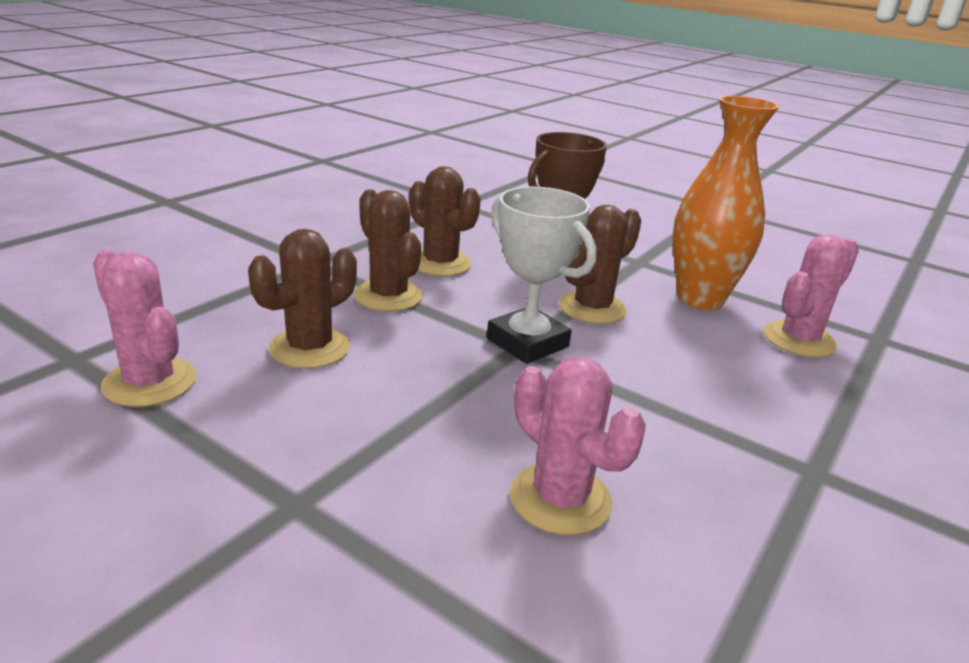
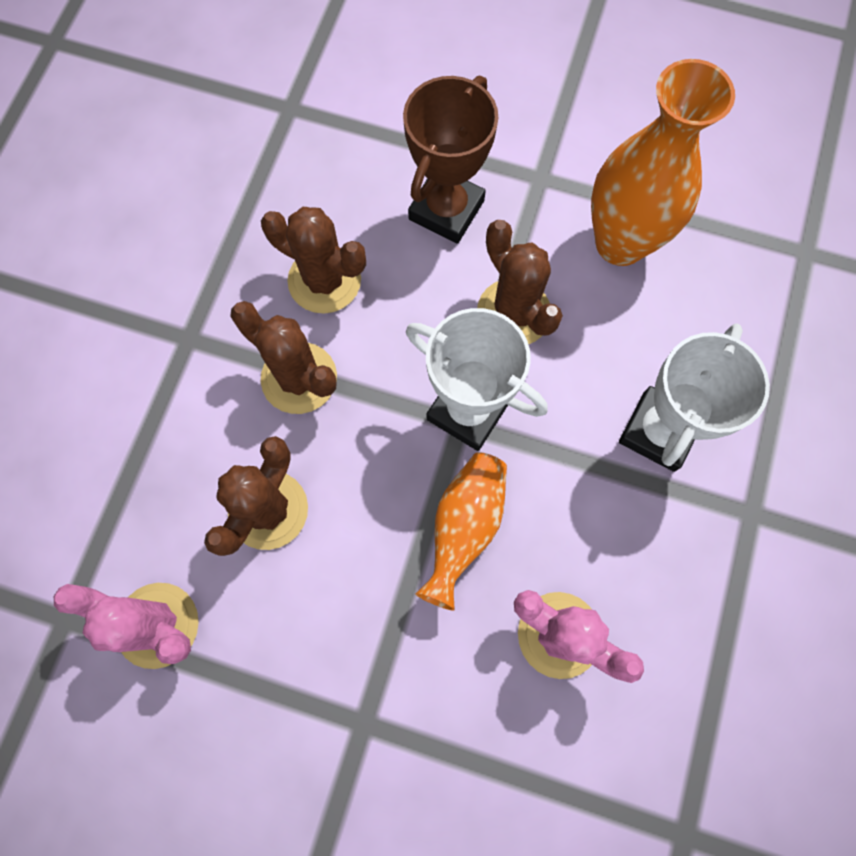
camera: 15 degrees left, 45 degrees up
(489, 402) = (464, 527): none -> orange vase
(592, 308) = (513, 313): brown cactus -> brown cactus turned 60 degrees counterclockwise
(715, 395) = (659, 431): none -> white trophy
(799, 340) = (728, 291): pink cactus -> none

